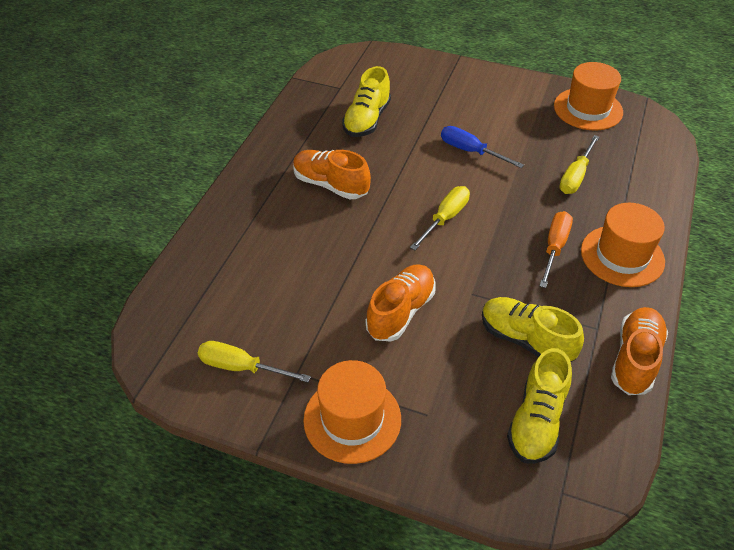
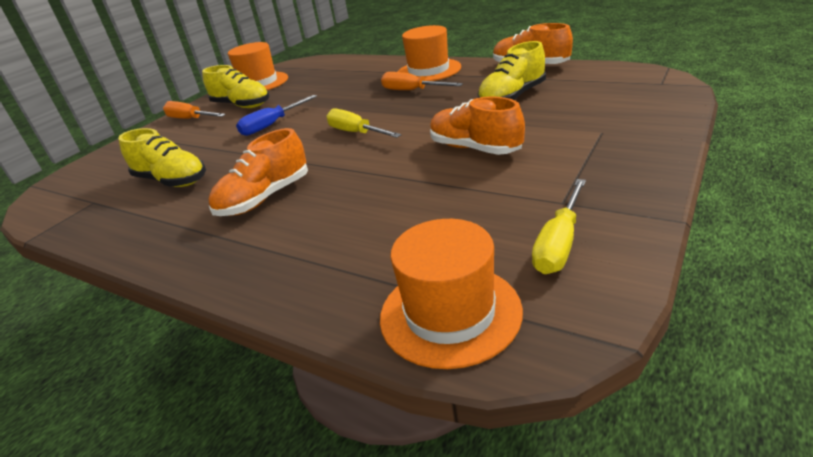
camera: 75 degrees left, 15 degrees down
(352, 419) = (619, 166): orange hat -> orange hat (450, 313)
(491, 87) = (190, 119): none -> orange screwdriver
(537, 421) = (596, 92): yellow shoe -> yellow shoe (241, 105)
(575, 176) = (334, 85): yellow screwdriver -> none

